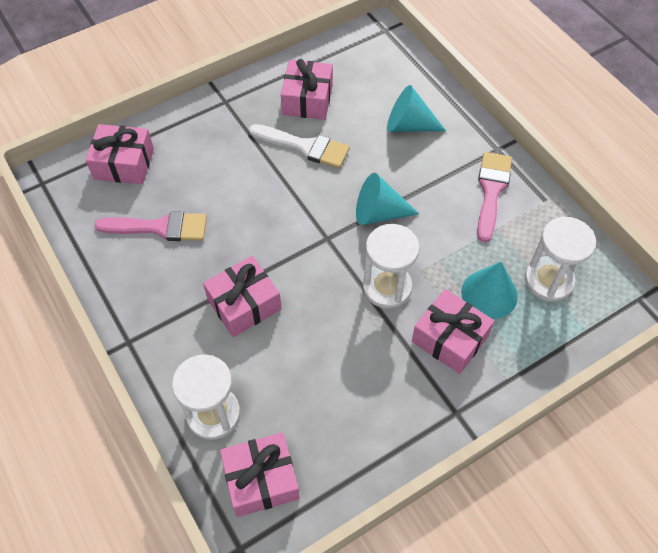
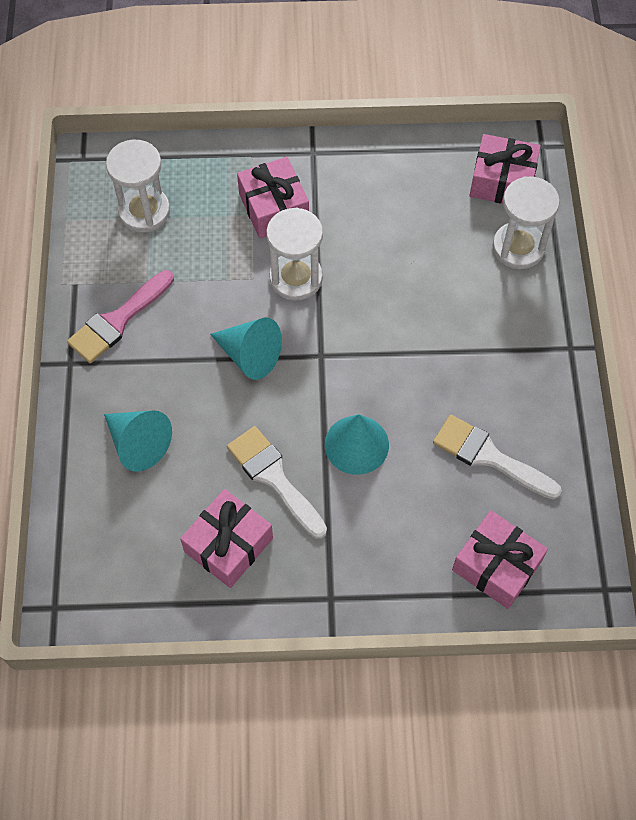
camera: 150 degrees left, 5 degrees up
(160, 227) = (489, 457): pink brush -> white brush
(244, 304) = (441, 329): pink gift -> none
(489, 294) = (207, 226): turquoise cone -> turquoise cone (356, 444)

